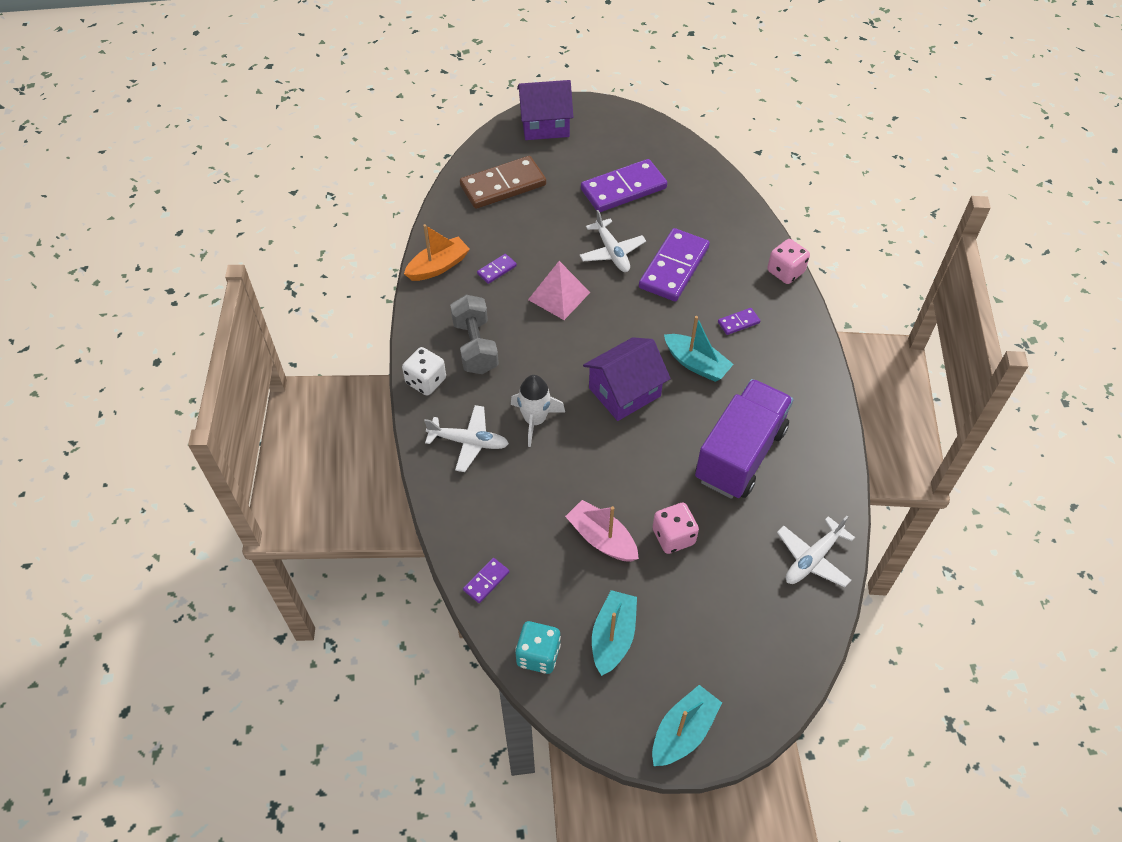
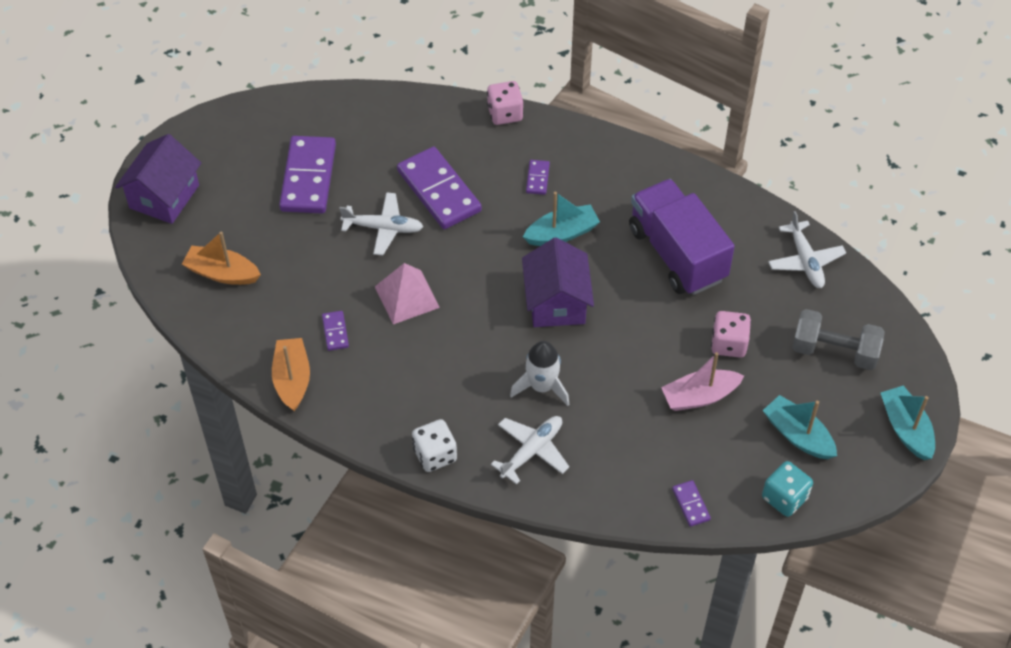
camera: 60 degrees left, 0 degrees up
(475, 346) = (421, 394): grey dumbbell -> grey dumbbell (834, 351)
(503, 185) = (222, 273): brown domino -> orange boat

